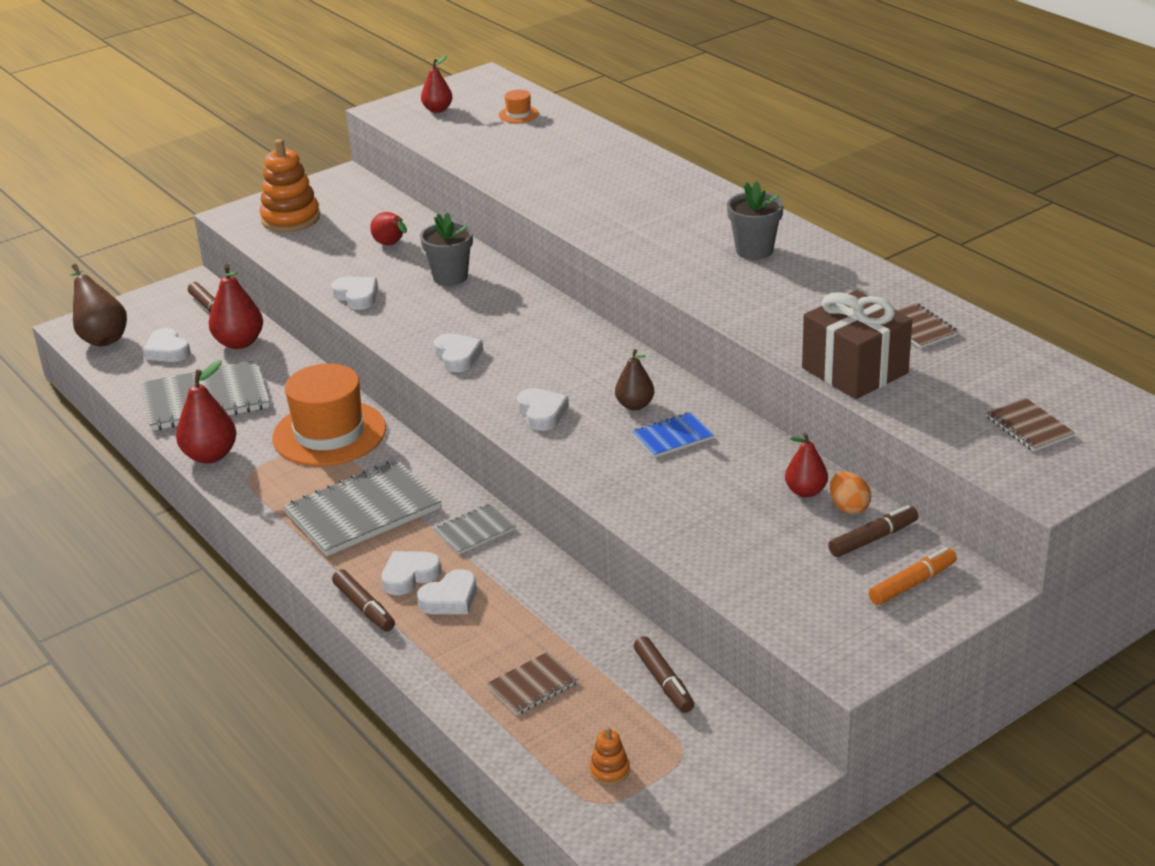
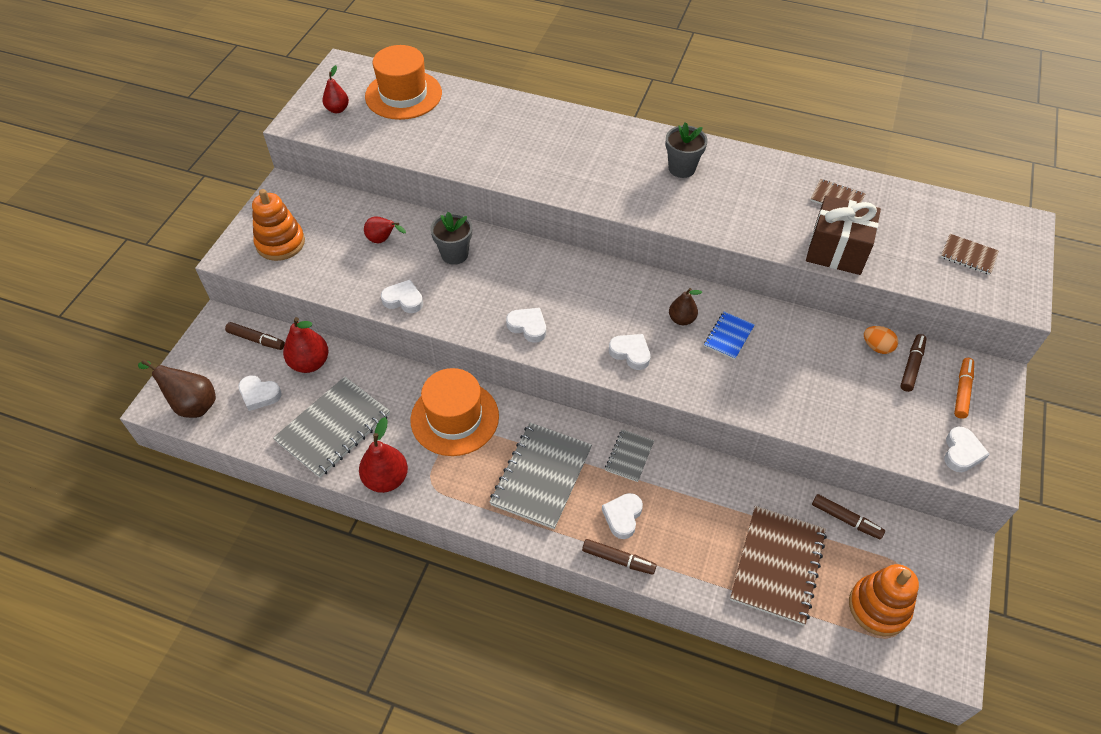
camera: 35 degrees left, 20 degrees up
(450, 599) = (665, 522): white heart -> white heart (961, 452)
(518, 114) = (403, 95): orange hat -> orange hat, size x2.42
(533, 685) = (777, 565): brown notebook -> brown notebook, size x1.96
(609, 770) = (878, 607): orange stacking toy -> orange stacking toy, size x2.19
(805, 491) = (843, 346): red pear -> none

